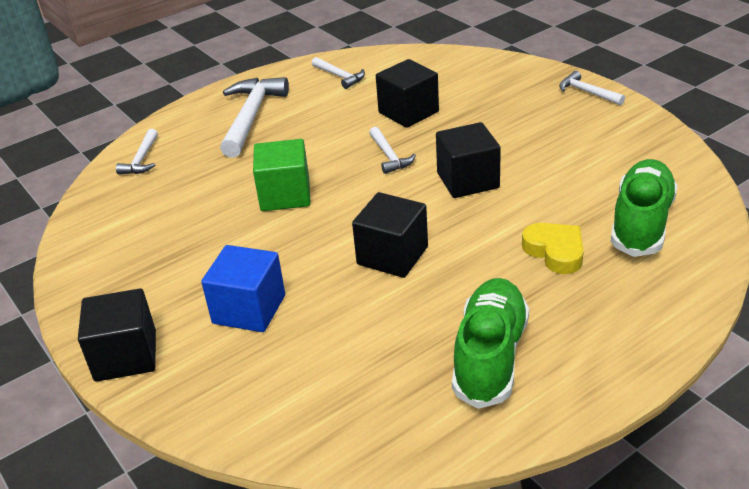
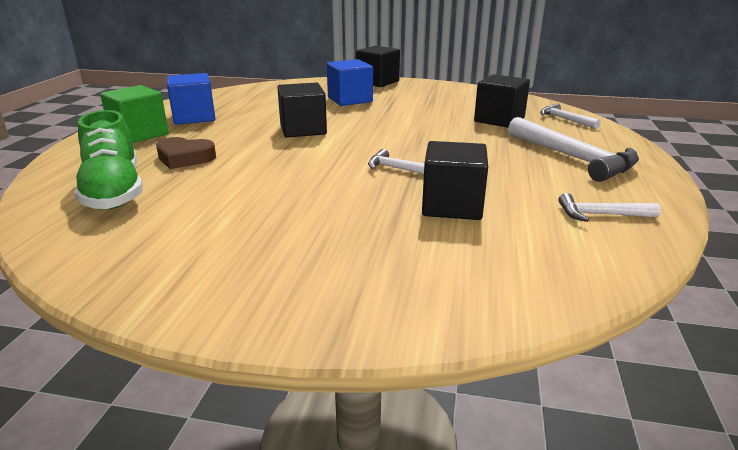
camera: 135 degrees right, 10 degrees down
(285, 195) = (428, 132): green cube -> green cube (139, 134)
(468, 180) = (305, 174): black cube -> black cube (499, 120)
(490, 356) = (194, 117): green shoe -> blue cube
(555, 251) = (185, 158): yellow heart -> brown heart
(587, 92) = (261, 313): white hammer -> none

